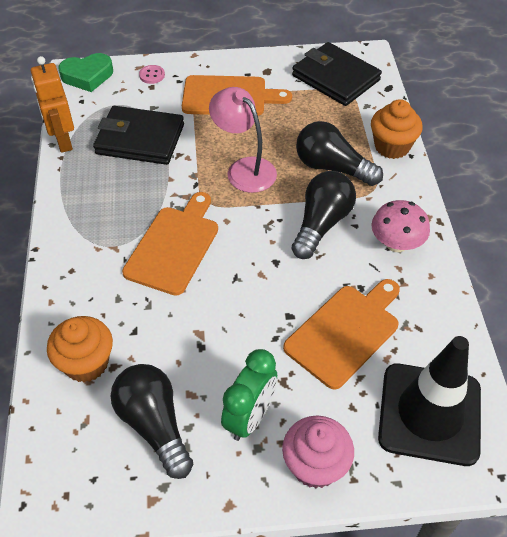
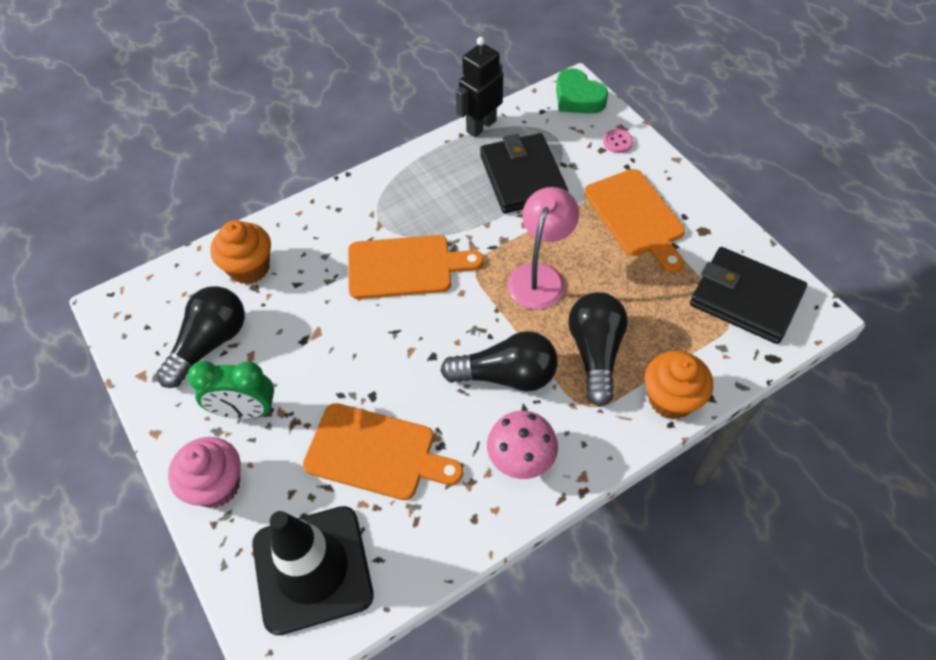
camera: 65 degrees right, 5 degrees up
(63, 141) = (481, 126): orange robot -> black robot
(335, 78) = (745, 298): black wallet -> black wallet turned 75 degrees counterclockwise

